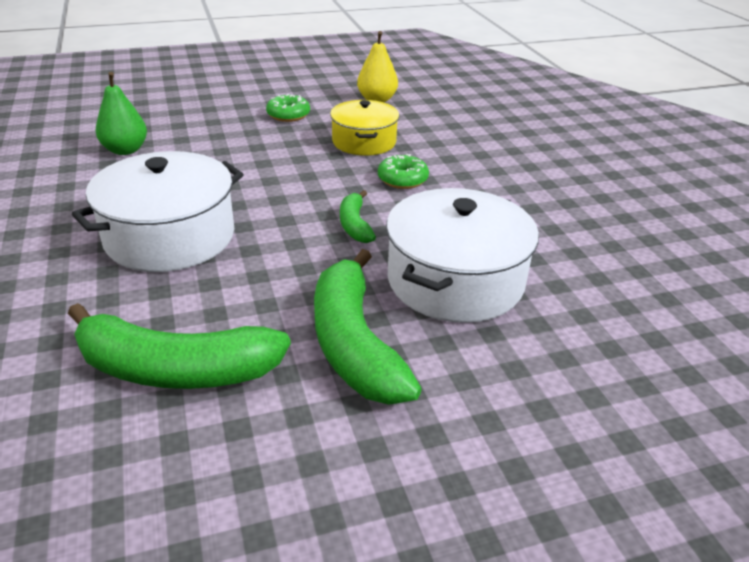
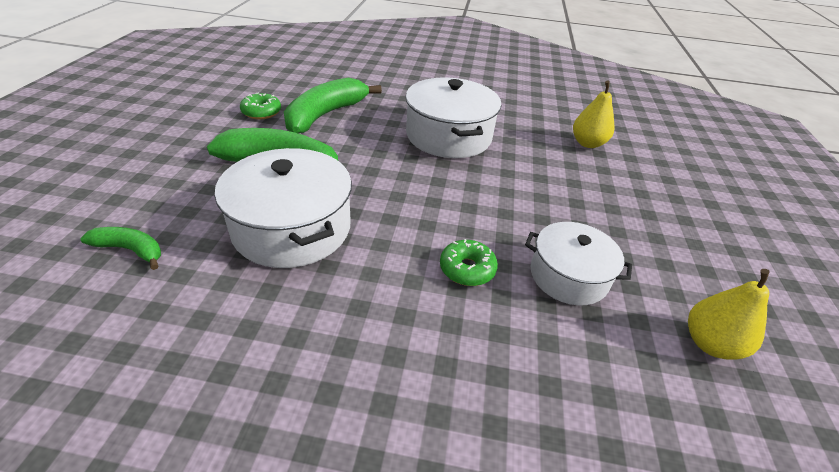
camera: 115 degrees right, 5 degrees up
(125, 150) = (587, 143): green pear -> yellow pear
(288, 115) = (655, 244): green donut -> green donut (261, 112)
(354, 225) = (407, 209): green banana -> green banana (131, 250)
(364, 142) = (568, 276): yellow pot -> white pot

